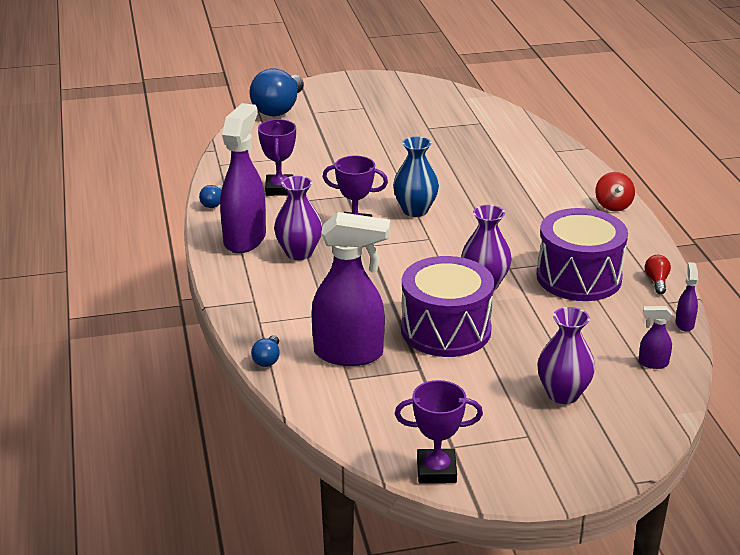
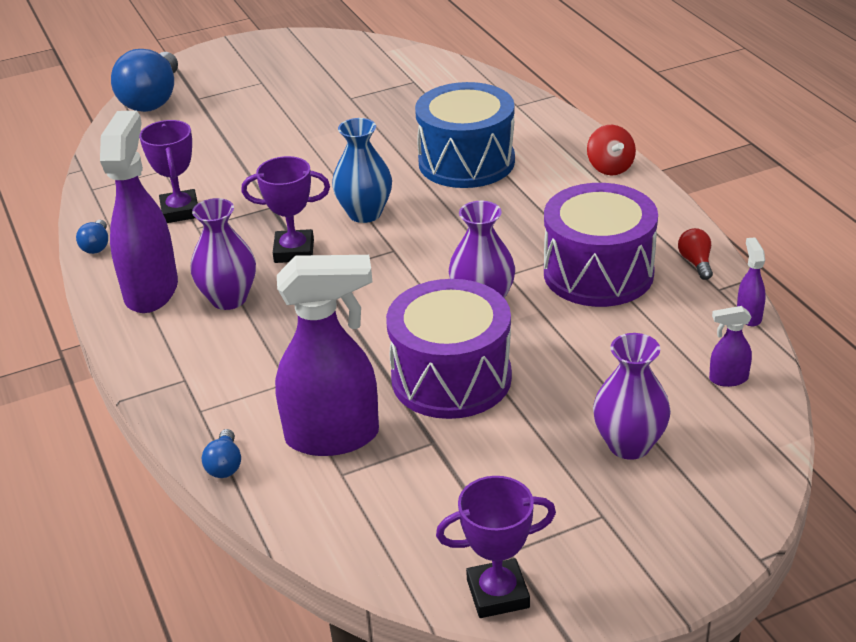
camera: 10 degrees left, 5 degrees up
(503, 185) = (466, 162): none -> blue drum

